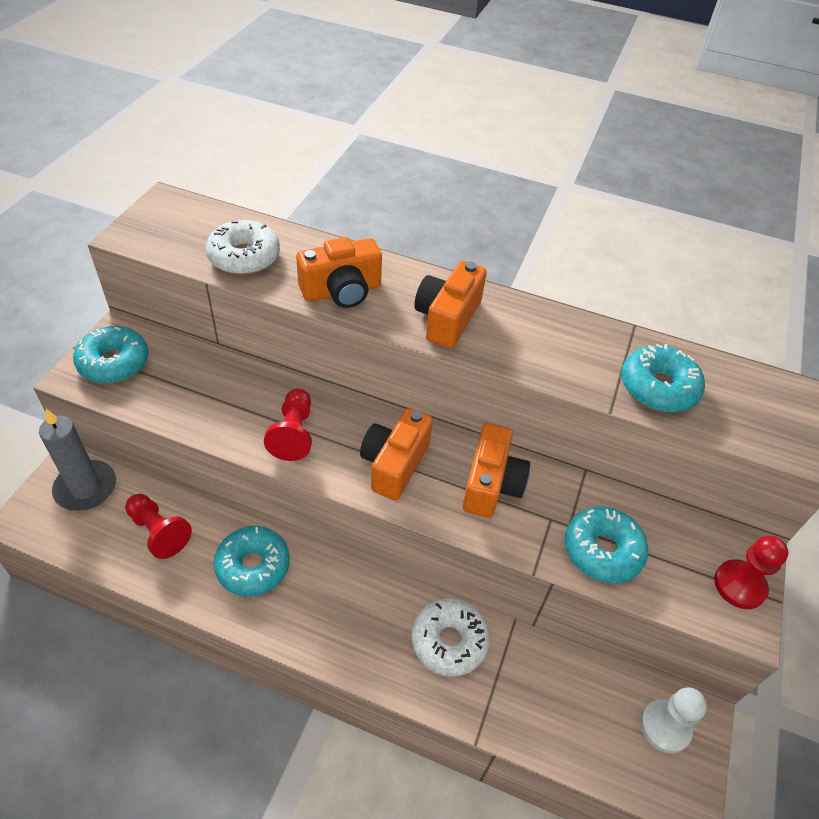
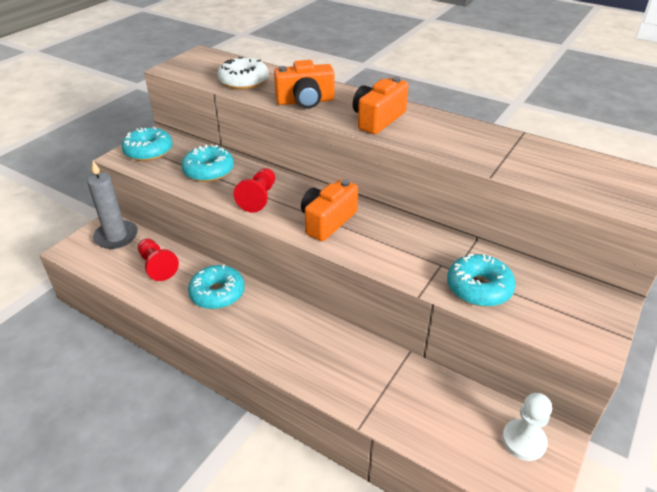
camera: 15 degrees right, 10 degrees down
(449, 641) = (353, 358): white donut -> none
(491, 484) = (398, 240): orange camera -> none
(658, 387) = (533, 166): turquoise donut -> turquoise donut (208, 171)
(739, 585) = (594, 323): red pawn -> none

